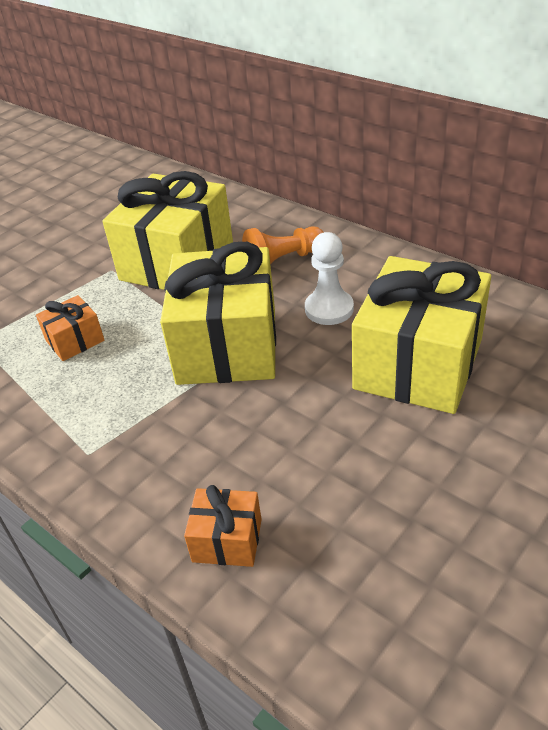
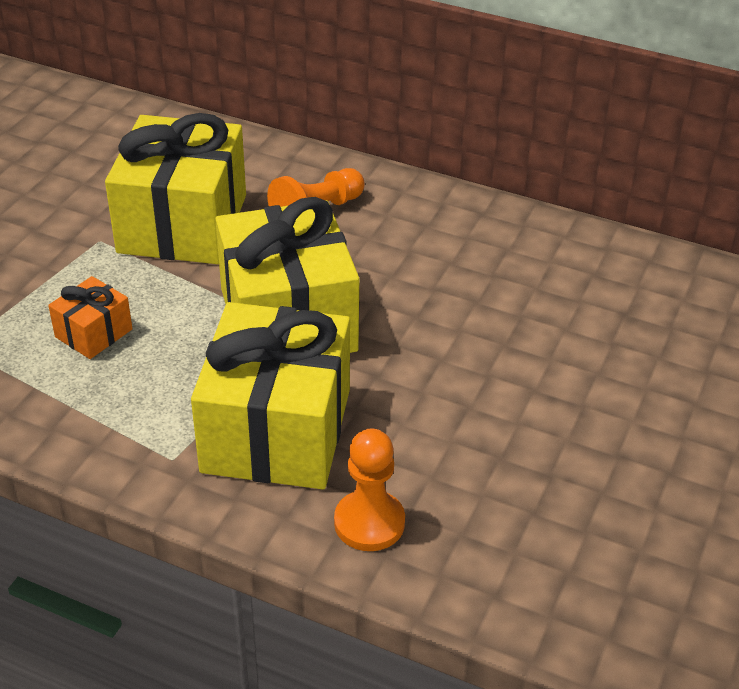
camera: 20 degrees left, 0 degrees up
(227, 540) = (369, 523): orange gift -> orange pawn
(329, 309) = (392, 266): white pawn -> none
(418, 364) = (510, 318): yellow gift -> yellow gift (277, 430)

